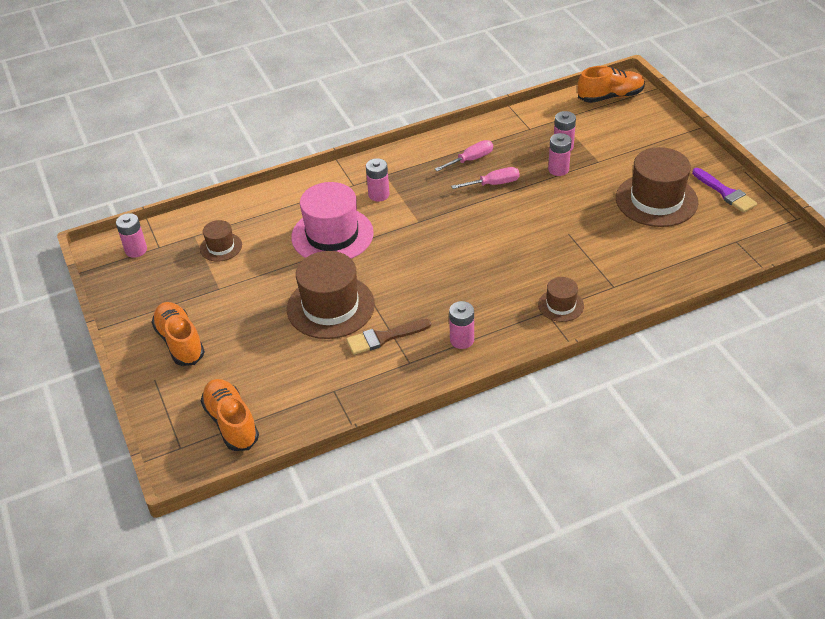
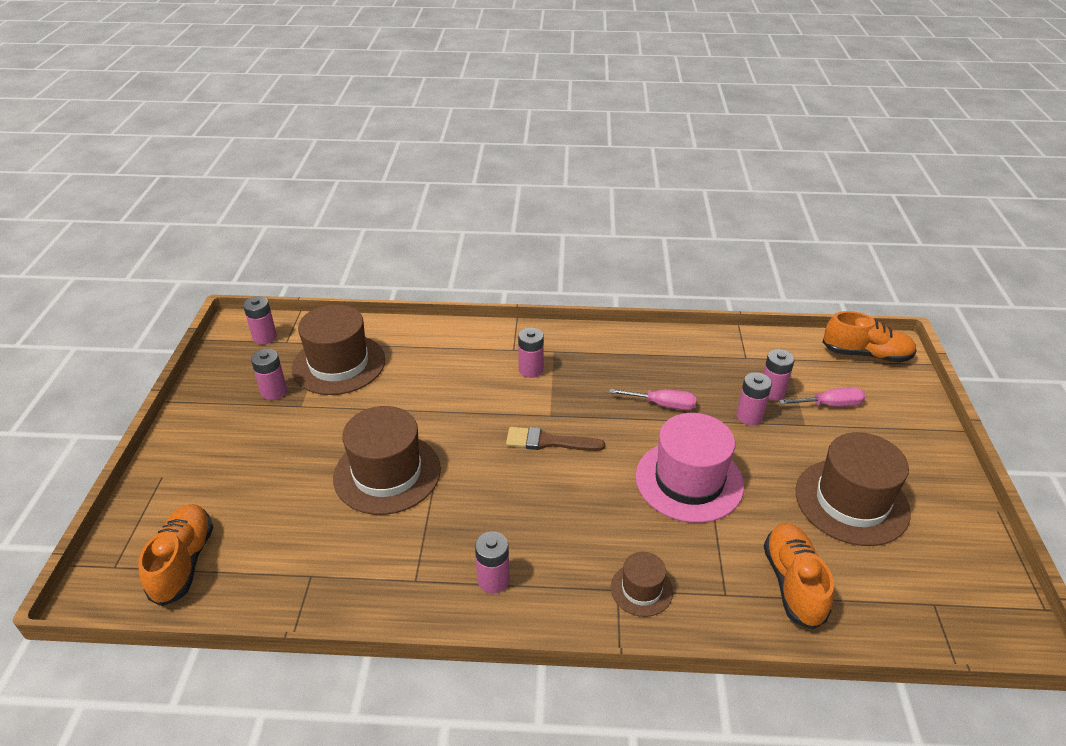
camera: 25 degrees right, 5 degrees down
(180, 342) = (218, 447): orange shoe -> orange shoe (793, 583)
(186, 287) = (274, 391): none -> pink battery
(221, 247) = (339, 364): brown hat -> brown hat, size x1.96
(332, 235) = (451, 394): pink hat -> pink hat (689, 480)
(384, 337) = (412, 535): brown brush -> brown brush (548, 442)
(471, 160) = (656, 368): pink screwdriver -> pink screwdriver (830, 405)
(725, 192) = (954, 529): purple brush -> none

